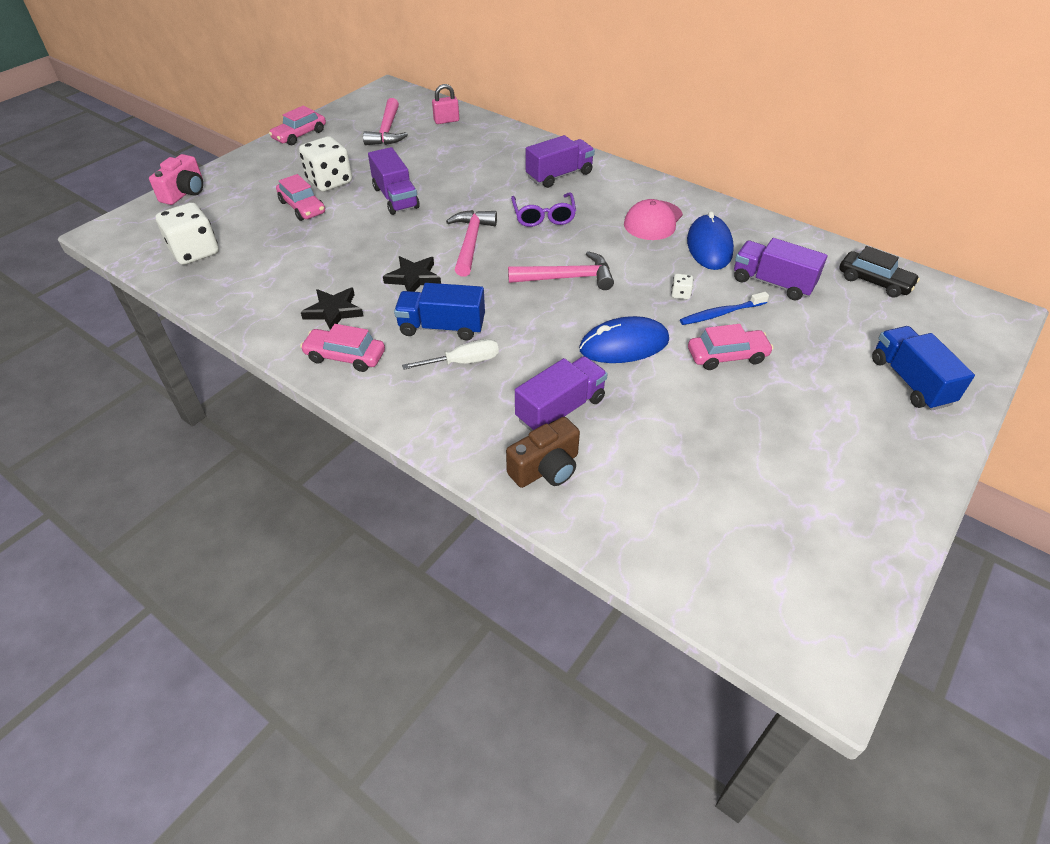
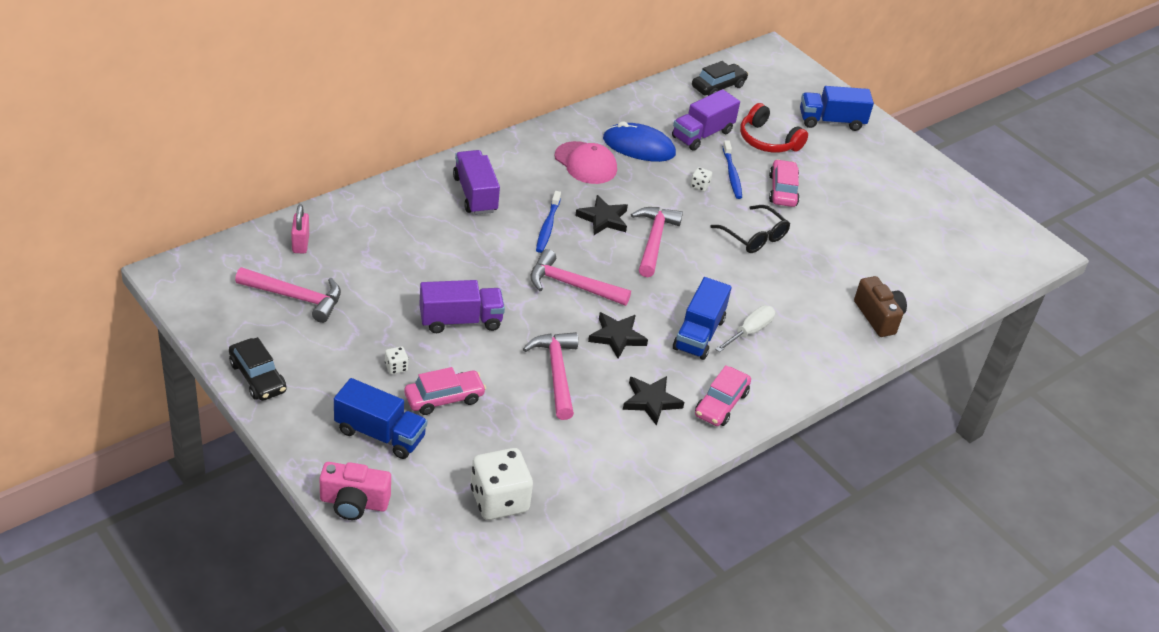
camera: 80 degrees left, 5 degrees down
(185, 192) = (354, 503): pink camera -> pink camera turned 150 degrees clockwise
(256, 189) = (380, 434): none -> blue truck
(299, 135) = (257, 377): pink car -> black car
(329, 181) = (396, 367): white dice -> white dice, size x0.42
(352, 253) = (556, 373): none -> pink hammer
(463, 362) = (749, 331): white screwdriver -> white screwdriver turned 45 degrees clockwise
(543, 216) = (548, 226): purple glasses -> blue toothbrush
(560, 409) = (819, 292): purple truck -> none
(577, 244) = (603, 219): none -> black star
(624, 345) = (754, 237): blue mouse -> black glasses
(811, 332) = (768, 140): none -> red headphones

